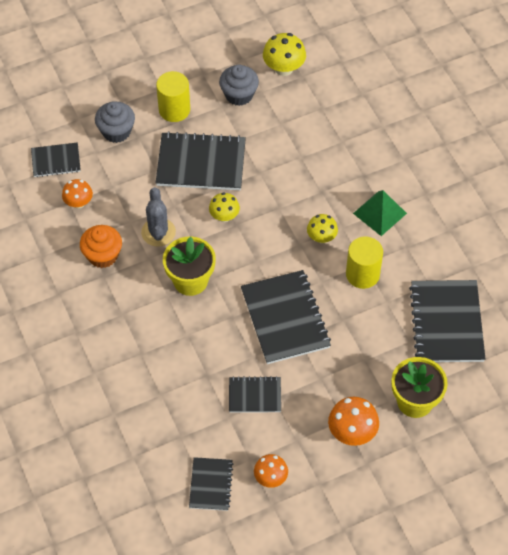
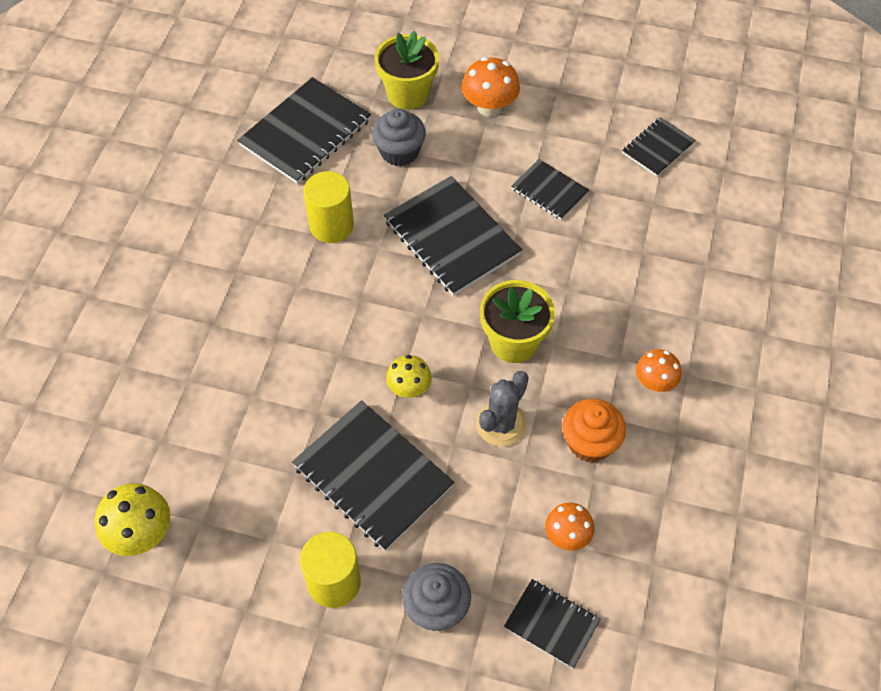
camera: 140 degrees left, 0 degrees up
(239, 95) = (234, 539): grey cupcake -> grey cupcake (399, 152)
(270, 478) = (597, 120): orange mushroom -> orange mushroom (655, 382)
(285, 318) = (451, 237): black notebook -> black notebook turned 60 degrees counterclockwise
(321, 237) = (331, 289): yellow mushroom -> none
(379, 213) = (244, 272): green pyramid -> none

